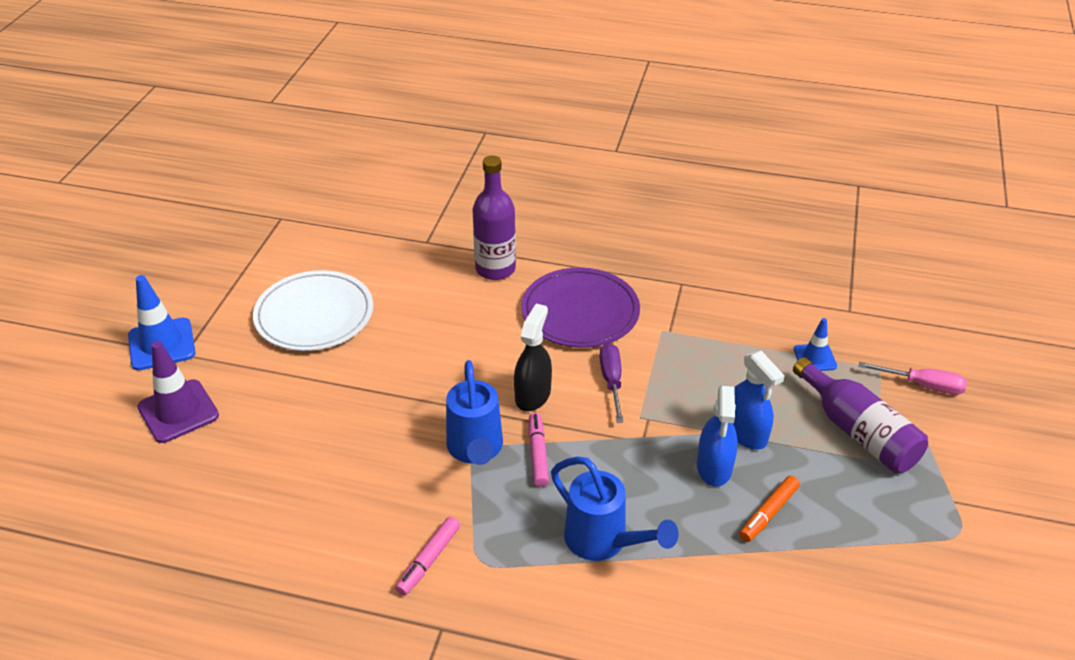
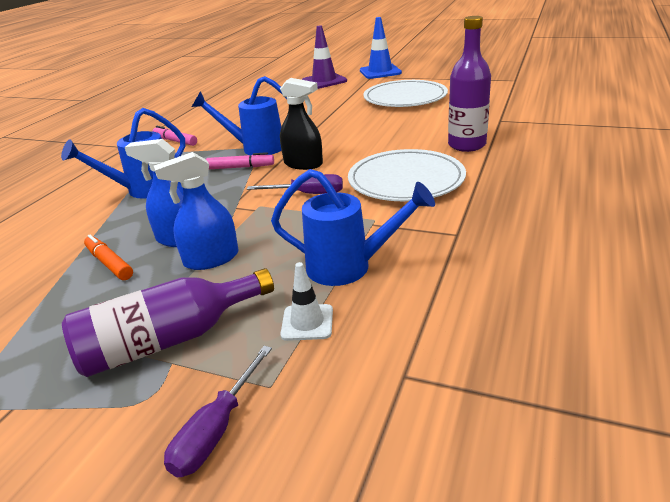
camera: 100 degrees right, 10 degrees down
(580, 312) = (406, 180): purple plate -> white plate
(741, 341) = (350, 267): none -> blue watering can
(815, 358) = (307, 322): blue traffic cone -> white traffic cone
(923, 385) = (216, 430): pink screwdriver -> purple screwdriver

